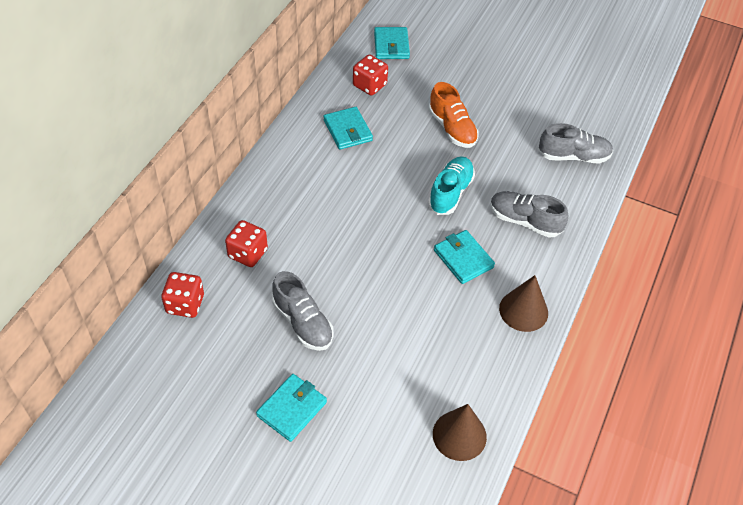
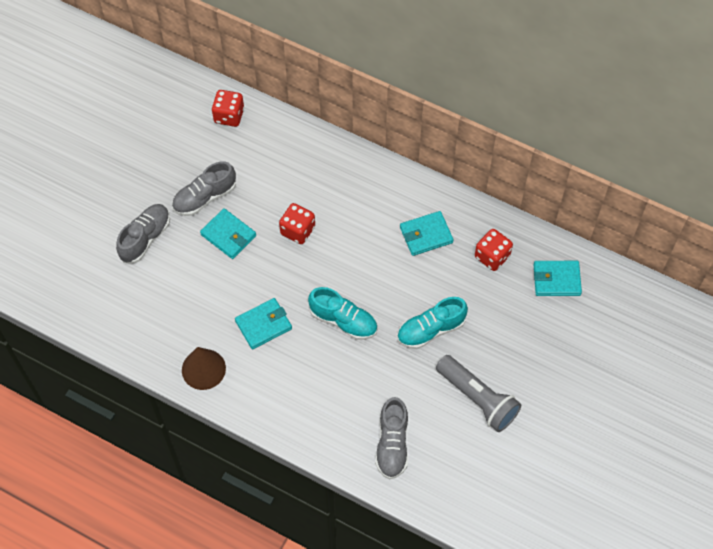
camera: 95 degrees right, 10 degrees up
(247, 253) = (278, 156): red dice -> red dice (297, 230)
(292, 409) = (127, 191): turquoise wallet -> turquoise wallet (228, 235)
(452, 128) = (431, 330): orange shoe -> turquoise shoe
(459, 435) = (90, 306): brown cone -> none
(516, 99) = (478, 399): none -> grey flashlight
(524, 221) = (306, 384): grey shoe -> grey shoe (145, 238)

